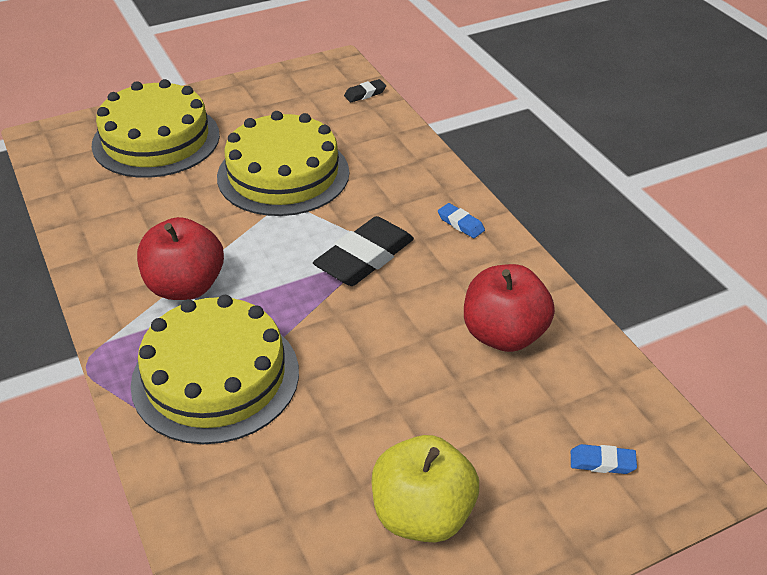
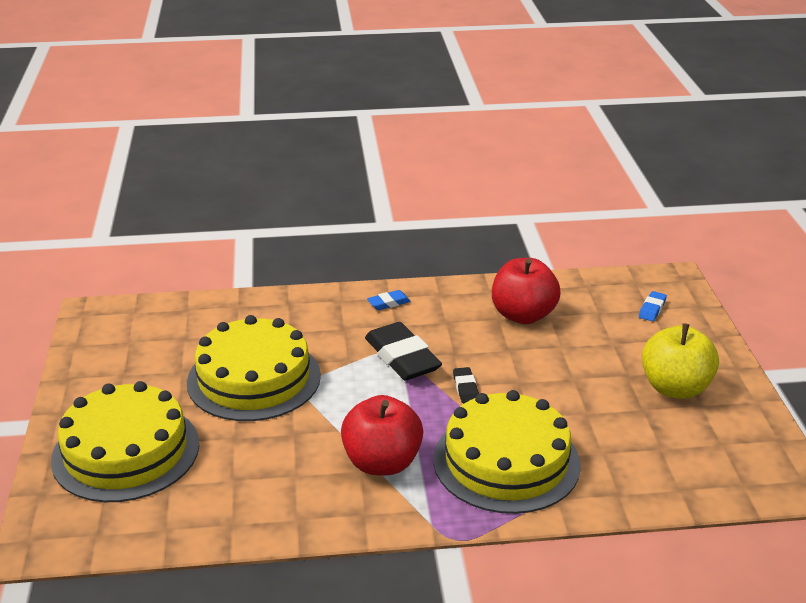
camera: 70 degrees left, 10 degrees down
(365, 94) = (162, 308): black eraser -> black eraser (465, 388)

